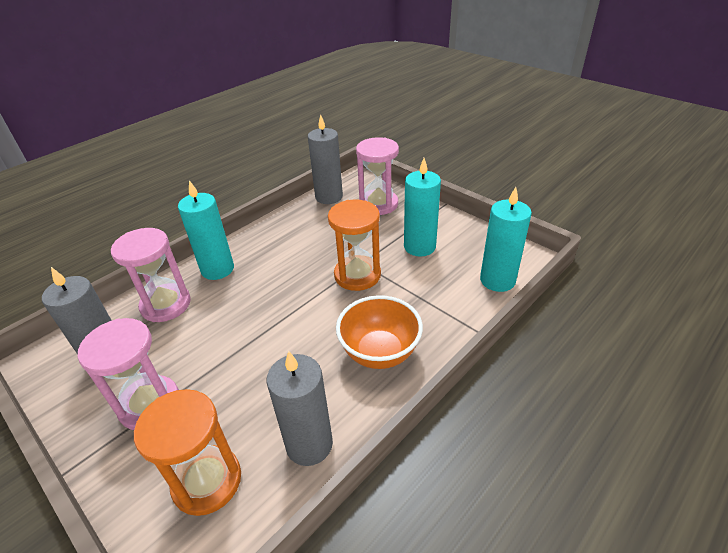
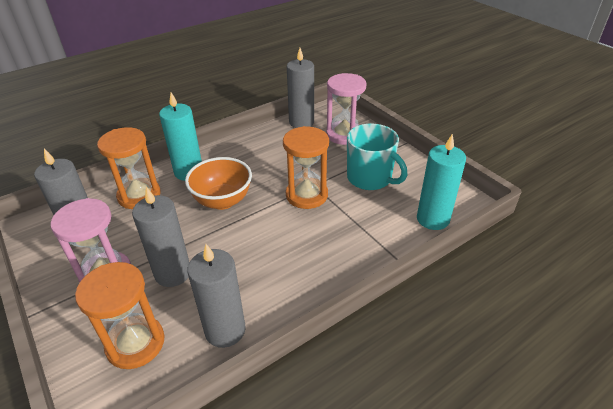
camera: 10 degrees right, 0 degrees up
(166, 305) = (139, 195): pink hourglass -> orange hourglass
(230, 388) = (173, 273): none -> grey candle
(379, 352) = (306, 265): orange bowl -> orange bowl (222, 201)
(419, 247) = (370, 178): turquoise candle -> turquoise mug

